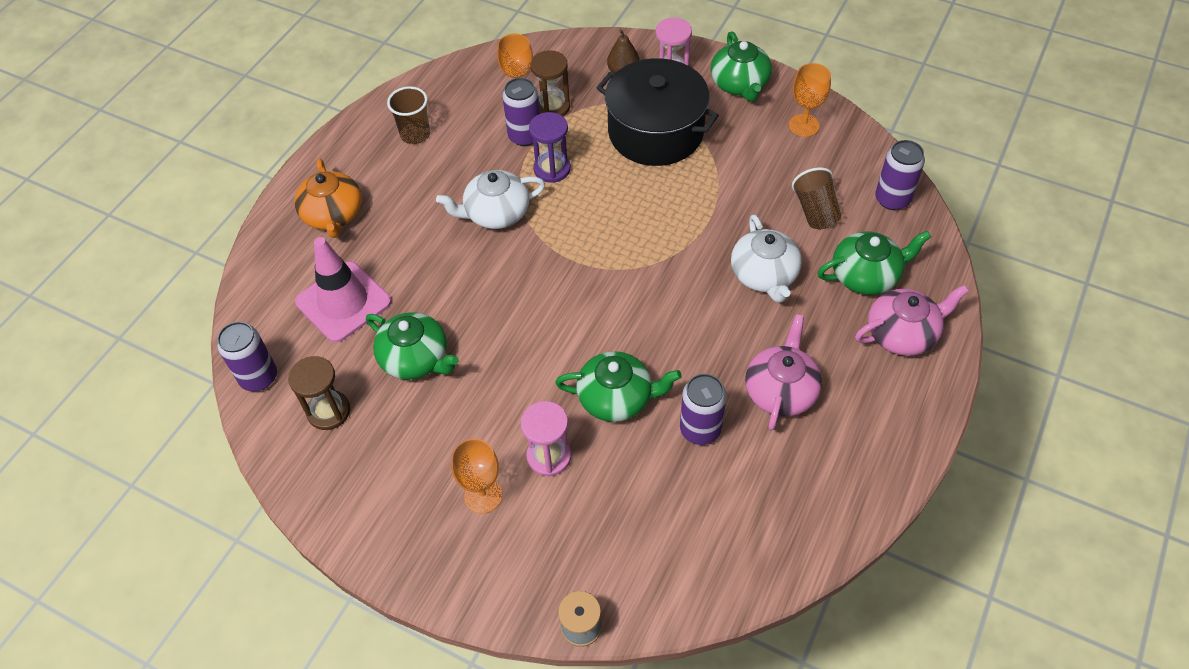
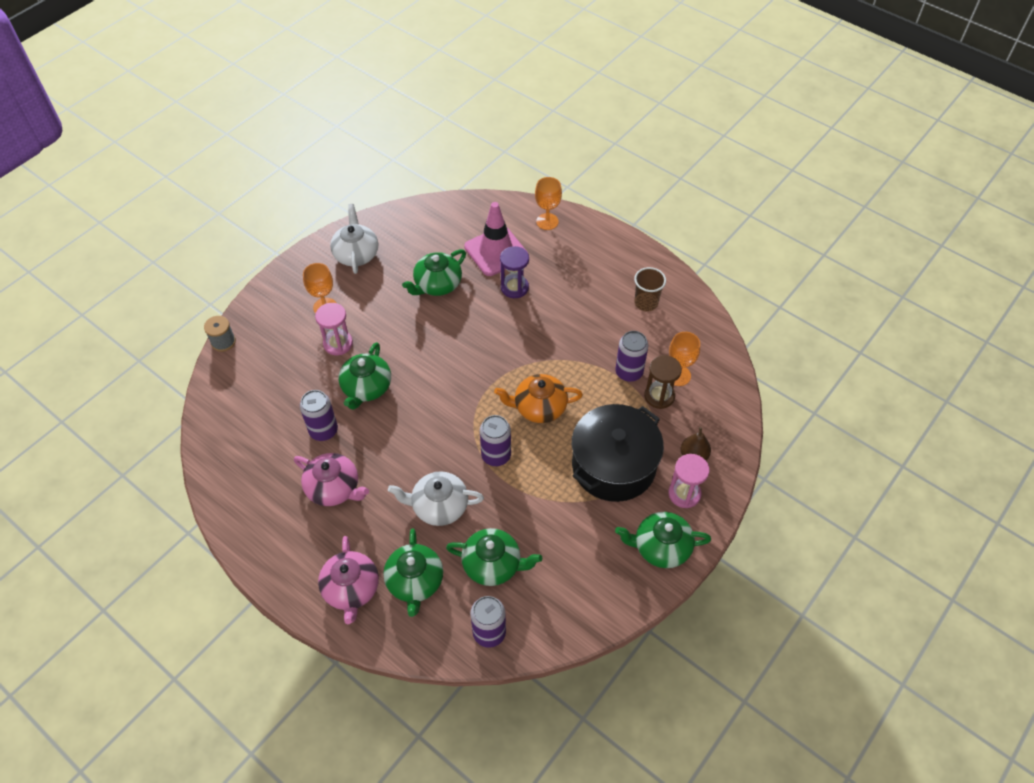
camera: 100 degrees right, 0 degrees up
(259, 377) = (450, 209): purple can -> purple can (496, 455)
(329, 411) = (413, 240): brown hourglass -> none
(333, 215) = (575, 250): orange teapot -> orange teapot (539, 407)
(496, 213) = (551, 343): white teapot -> white teapot (356, 254)
(552, 169) = (588, 385): purple hourglass -> purple hourglass (514, 287)
(804, 125) = (596, 587): orange goblet -> orange goblet (547, 221)
(815, 211) = (493, 564): brown cup -> green teapot

